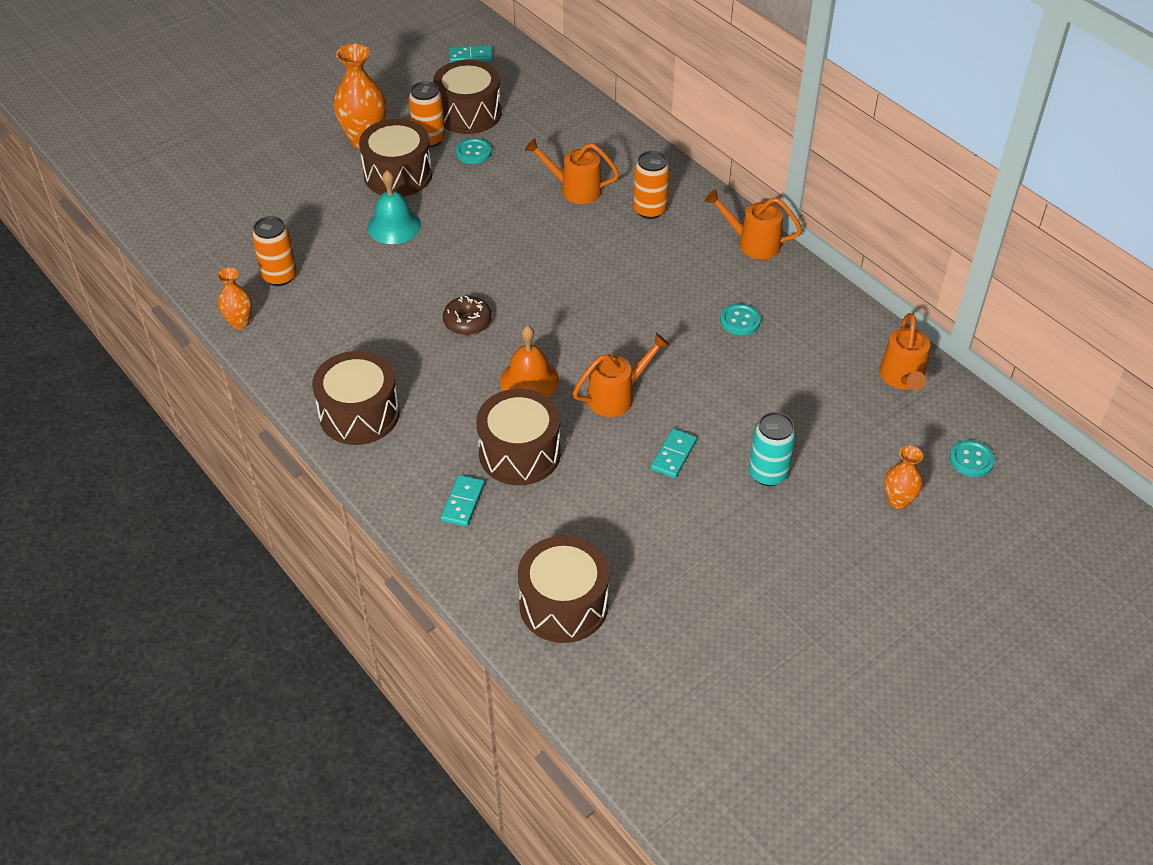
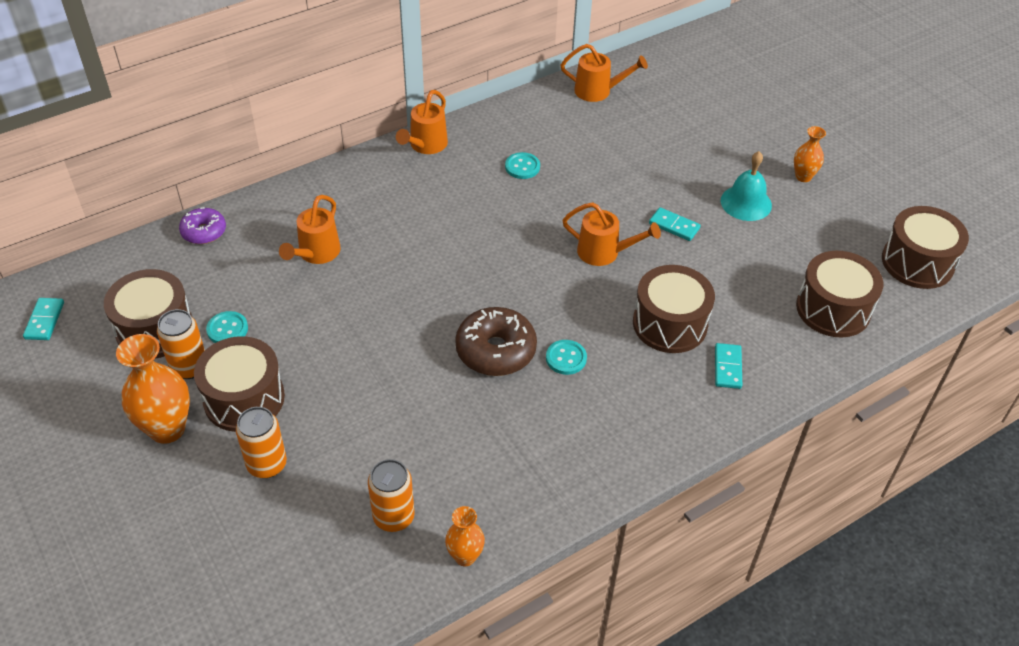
camera: 85 degrees left, 0 degrees up
(359, 414) = (615, 444): brown drum -> brown drum (917, 262)
(394, 226) = (333, 405): turquoise bell -> turquoise bell (746, 203)
(463, 502) = (728, 367): turquoise domino -> turquoise domino turned 75 degrees clockwise
(467, 322) = (496, 350): brown donut -> brown donut, size x1.63
(529, 380) = (580, 310): orange bell -> none
(589, 118) = (204, 232): none -> purple donut
(617, 396) = (605, 253): orange watering can -> orange watering can turned 135 degrees clockwise
(650, 210) = (363, 204): orange can -> orange can (267, 464)
(768, 473) = (694, 176): turquoise can -> none
(898, 501) = (720, 115): orange vase -> orange vase (803, 177)
(971, 460) = (681, 74): turquoise button -> turquoise button (566, 358)

